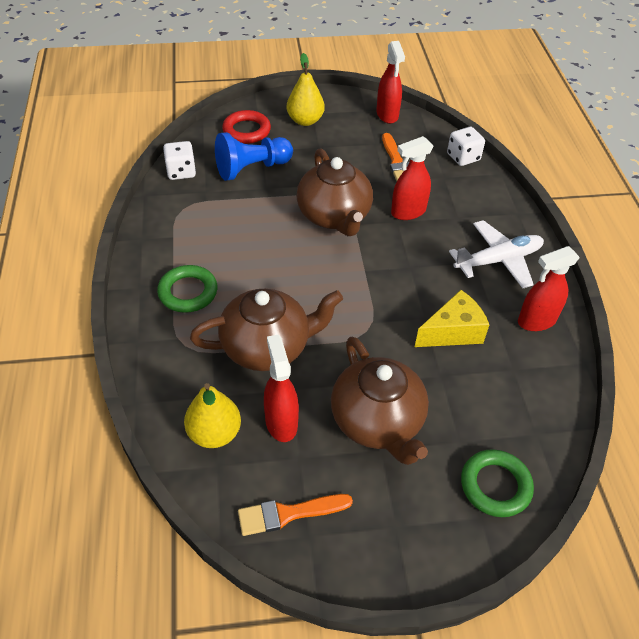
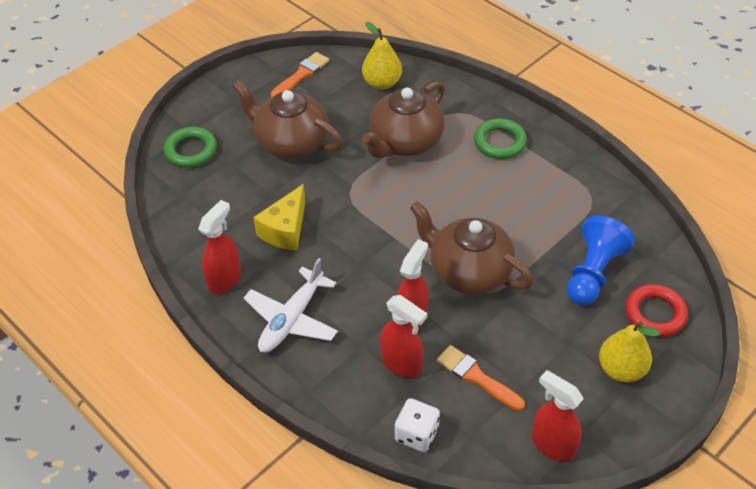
camera: 145 degrees right, 0 degrees up
(181, 172) = (642, 229): white dice -> none
(281, 422) = (350, 109): red spray bottle -> red spray bottle (401, 364)

